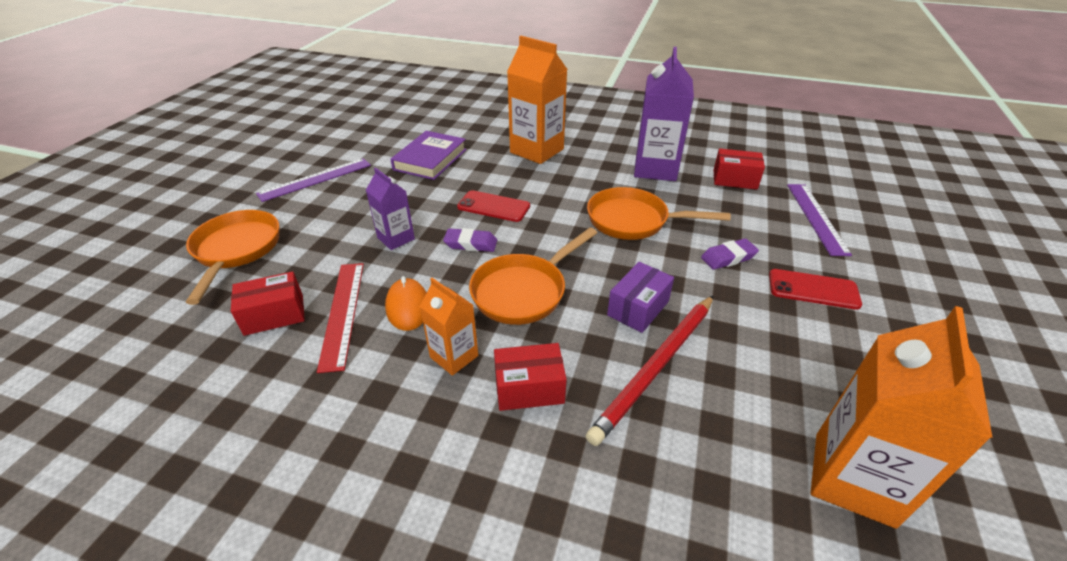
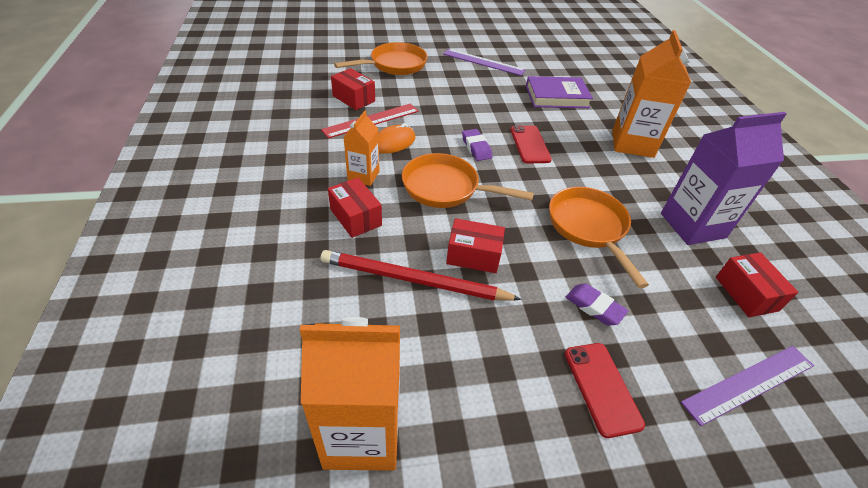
camera: 60 degrees right, 5 degrees up
(396, 238) = (453, 114): purple carton -> none
(638, 308) = (473, 255): purple box -> red box

